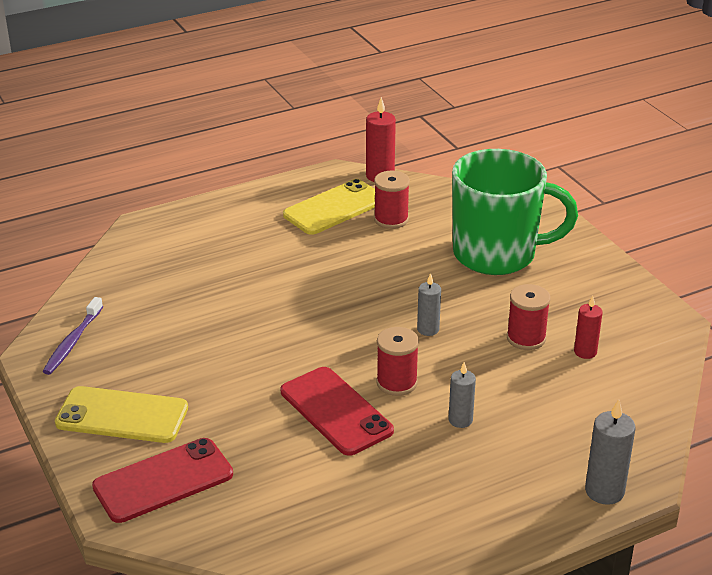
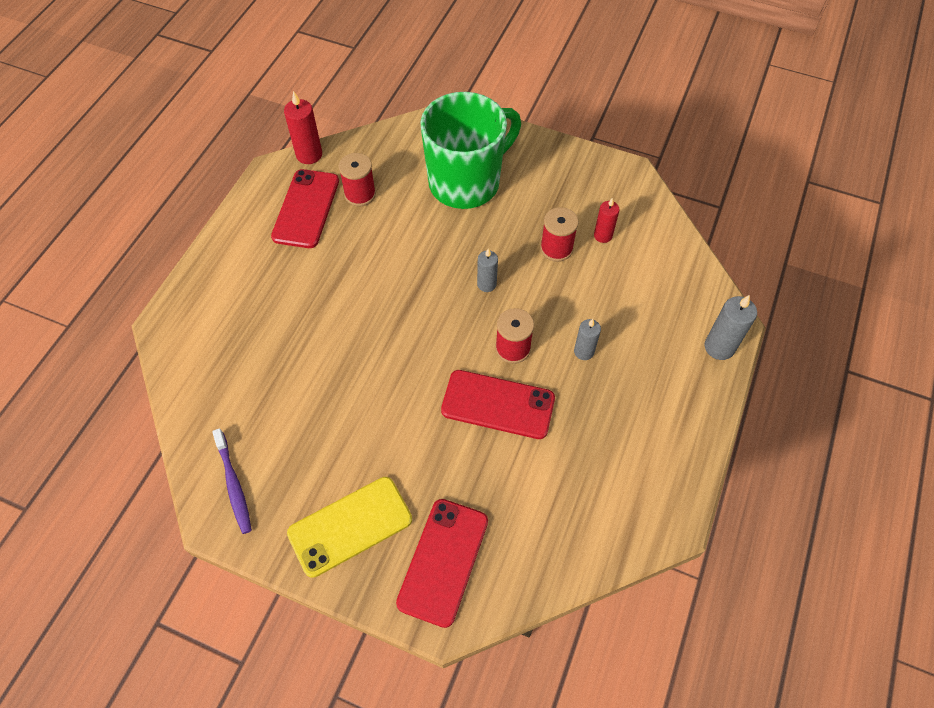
camera: 40 degrees left, 25 degrees up
(334, 208) = (306, 208): yellow phone -> red phone

